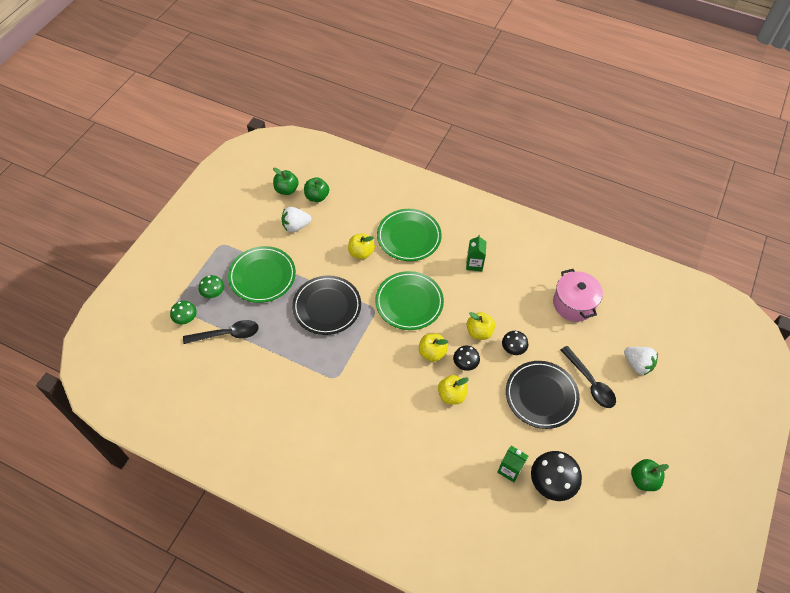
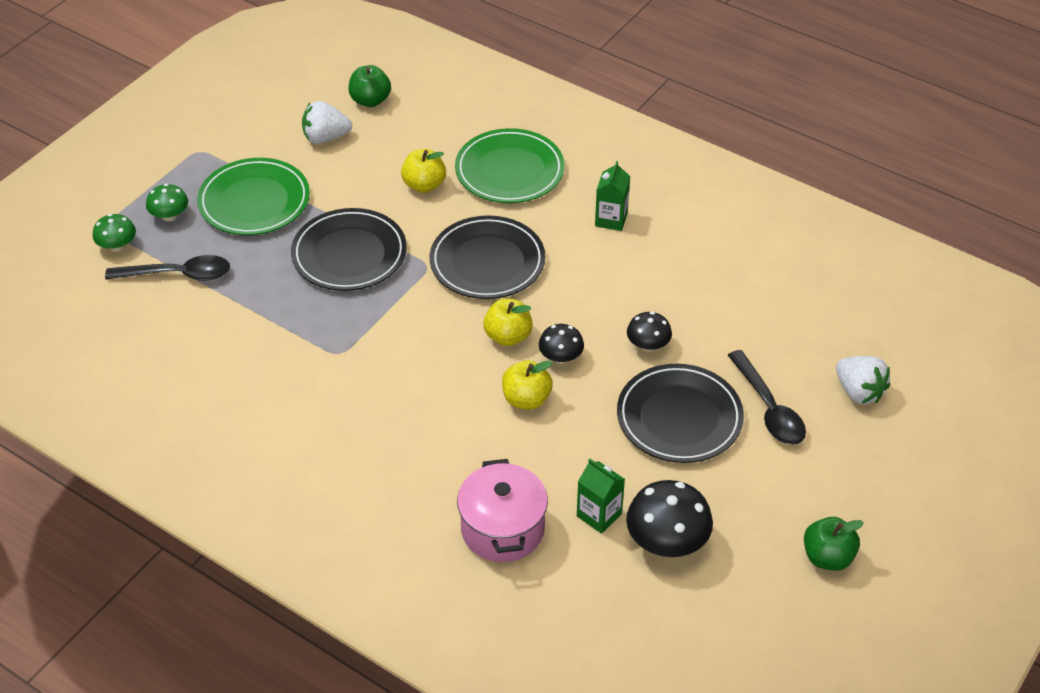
camera: 10 degrees right, 10 degrees down
(286, 190) = (323, 86): green apple -> none
(409, 302) = (487, 262): green plate -> black plate
(479, 332) = (595, 316): yellow apple -> none
(573, 304) = (768, 293): pink pot -> pink pot (502, 529)

